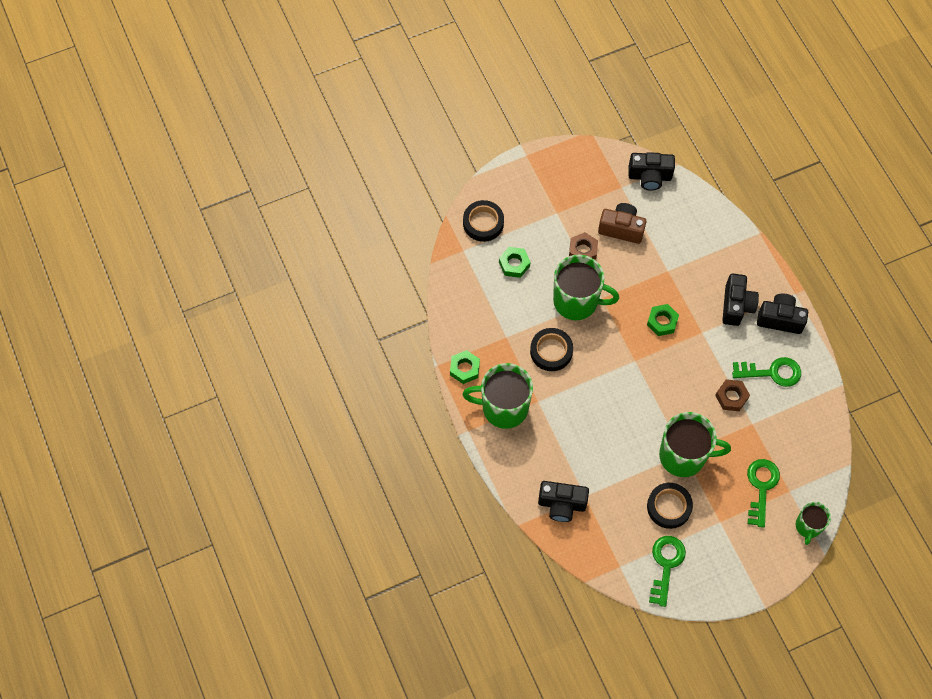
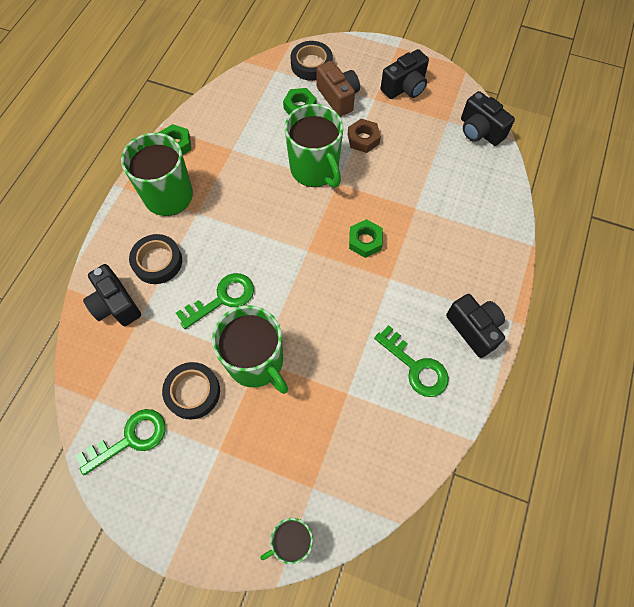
camera: 45 degrees right, 0 degrees up
(551, 351) = (251, 187): black tape -> black tape (157, 261)
(621, 229) = (412, 148): brown camera -> brown camera (338, 97)
(731, 397) = (354, 353): brown nut -> none
(736, 306) = (445, 284): black camera -> black camera (405, 87)
(761, 487) = (291, 457): green key -> green key (222, 298)

